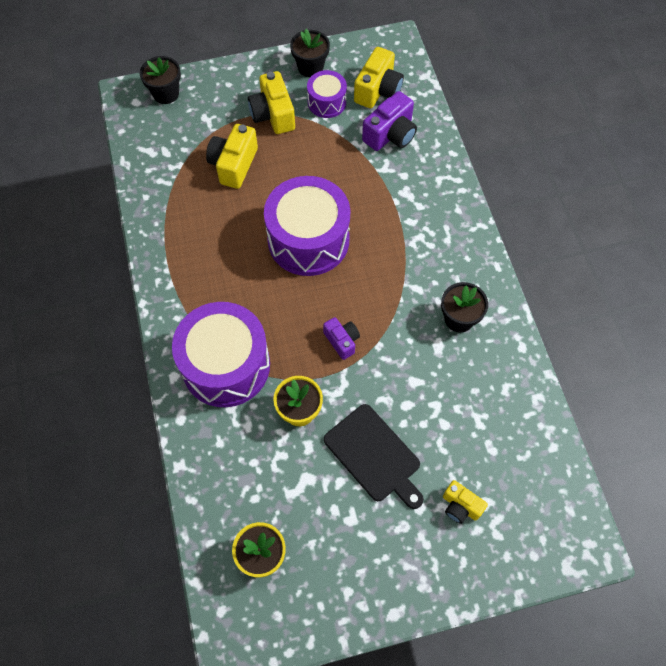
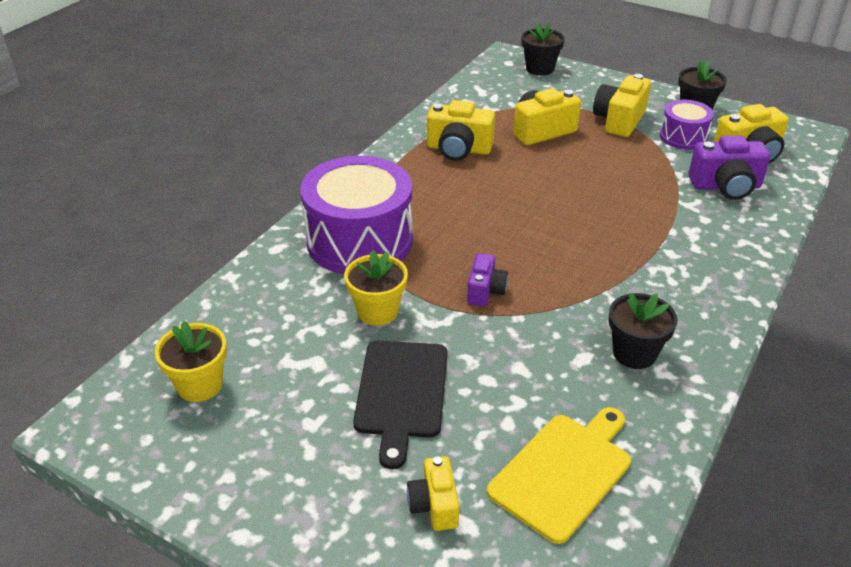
camera: 45 degrees right, 25 degrees down
(198, 227) = (458, 149): none -> yellow camera
(308, 240) = (546, 208): purple drum -> none
(497, 429) = (563, 472): none -> yellow cutting board

